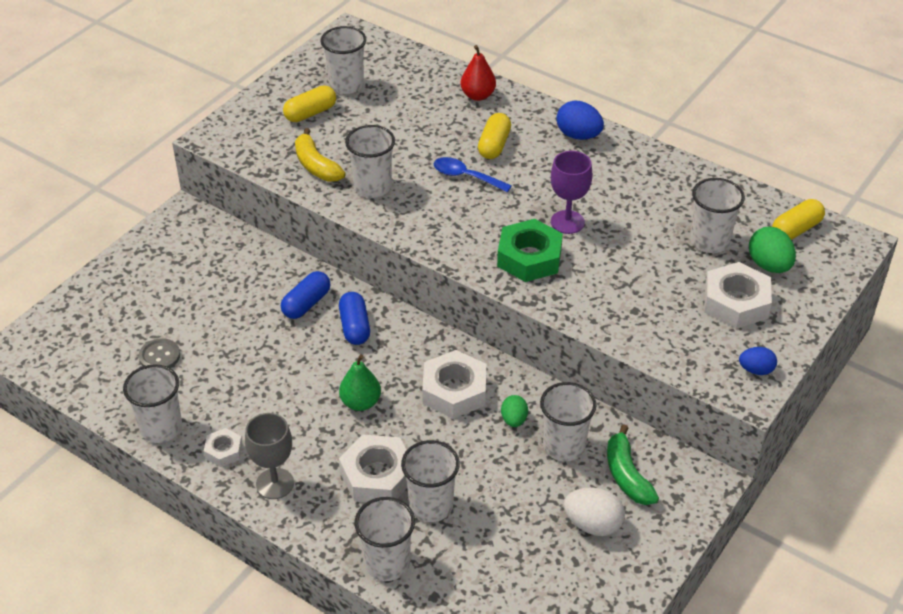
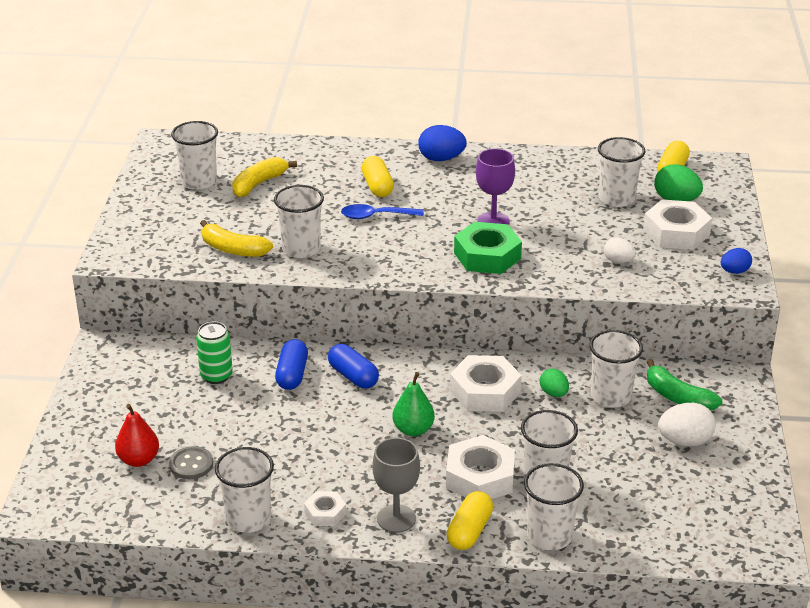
camera: 30 degrees left, 10 degrees down
(246, 279) = (216, 376): none -> green can
(310, 113) = (187, 212): yellow capsule -> yellow capsule (469, 531)
(394, 105) = (259, 184): none -> yellow banana
(478, 95) = (327, 155): red pear -> red pear (139, 460)
(649, 312) = (618, 261): none -> white egg

